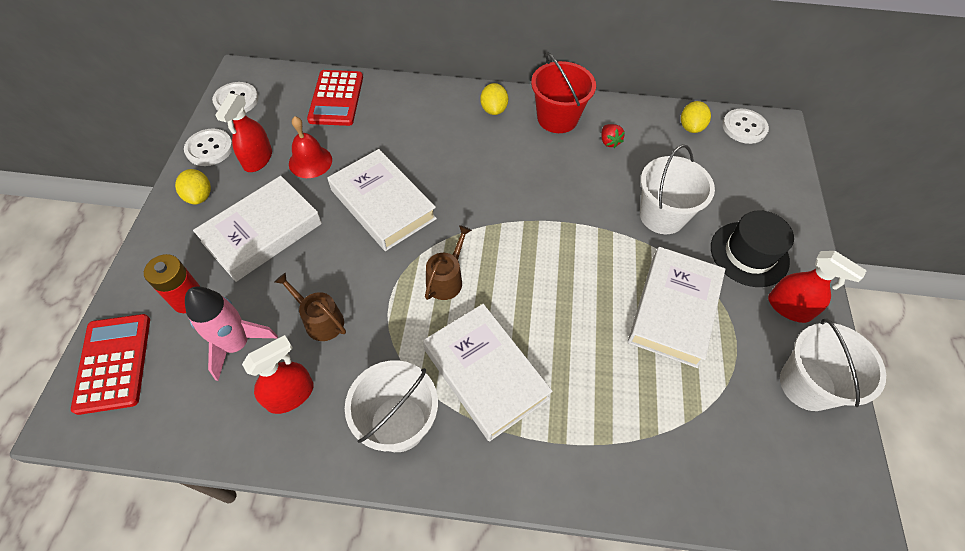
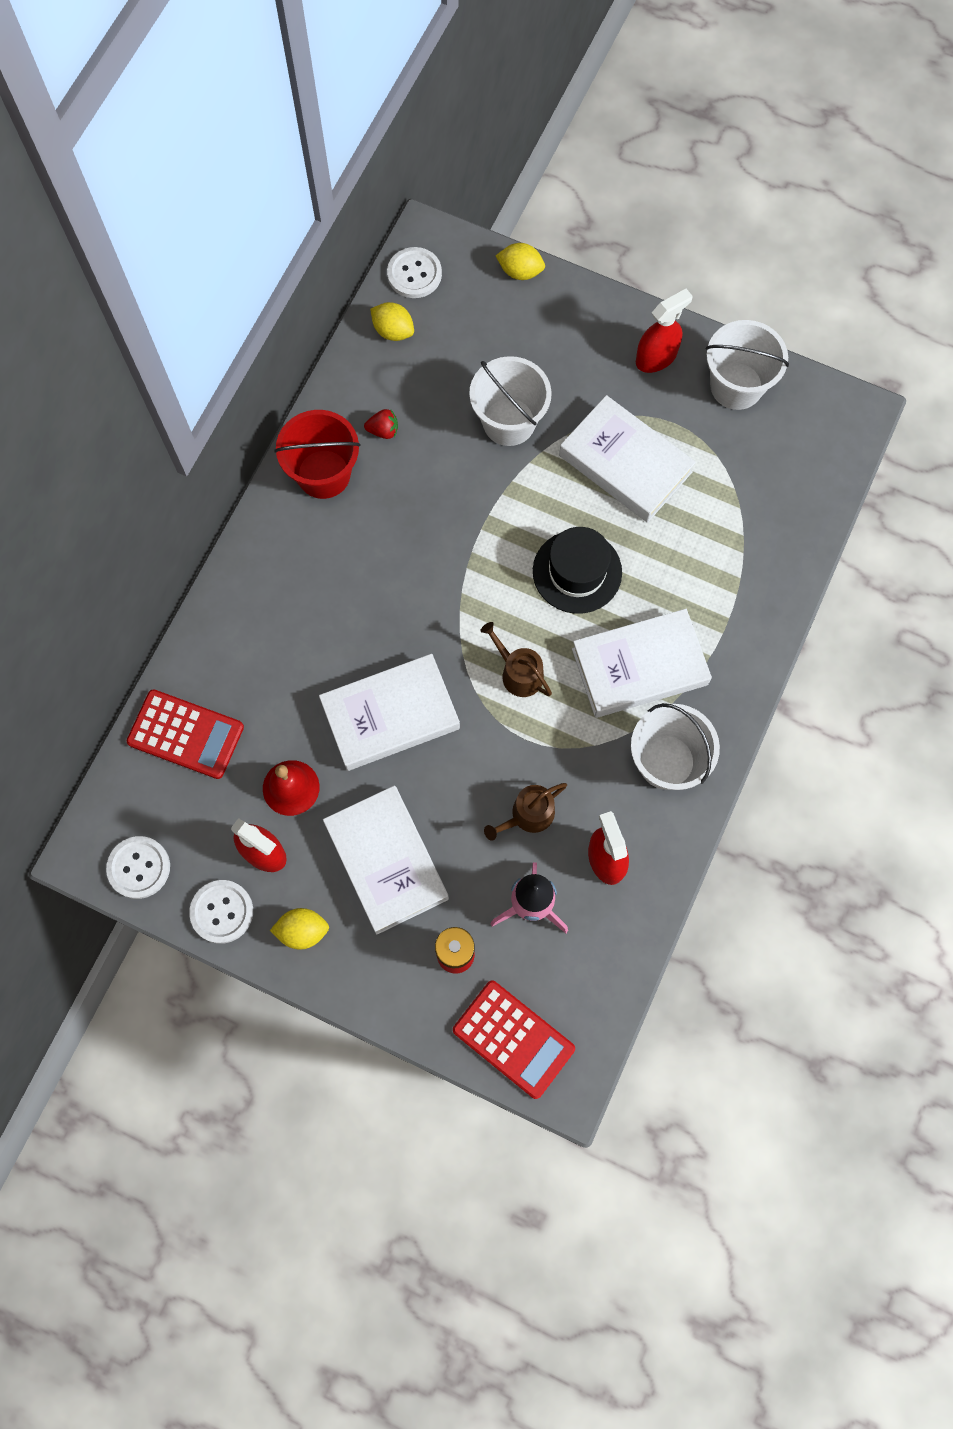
camera: 70 degrees left, 15 degrees up
(113, 363) = (513, 1039): red calculator -> red calculator turned 150 degrees counterclockwise
(493, 109) = (280, 543): yellow lemon -> yellow lemon (520, 271)
(749, 254) = (585, 361): black hat -> black hat (577, 571)

